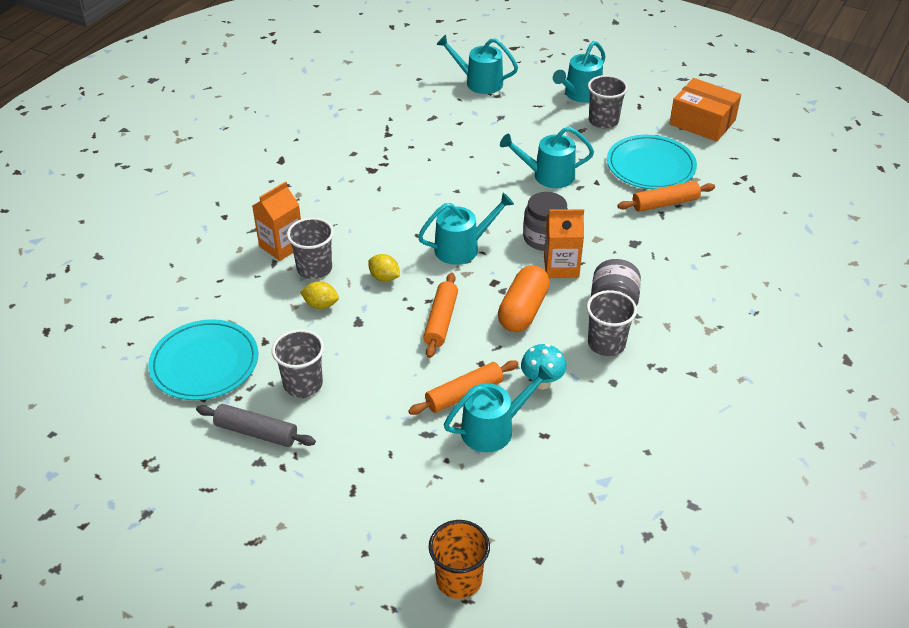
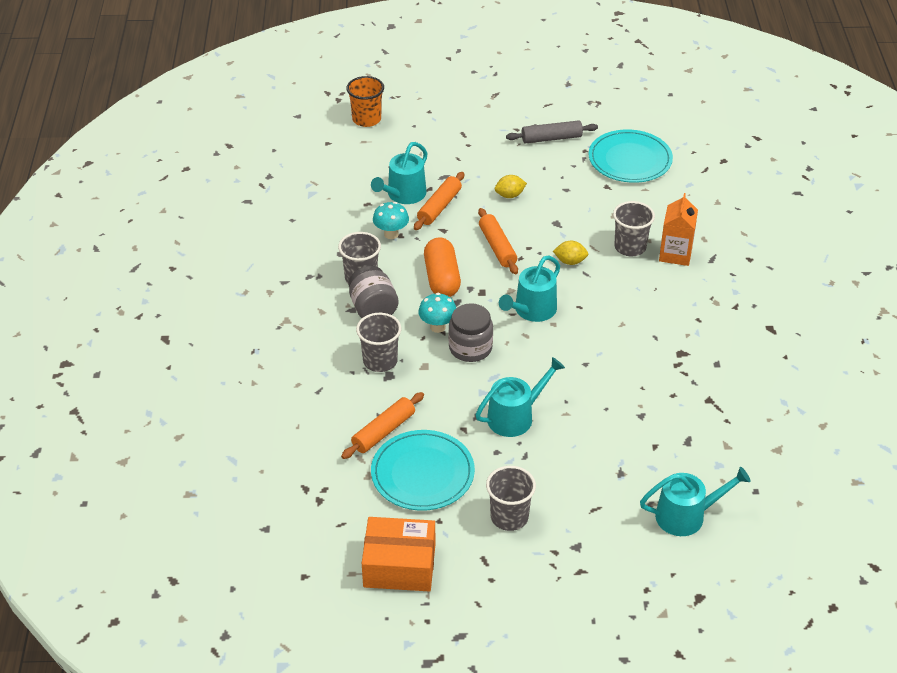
camera: 150 degrees right, 0 degrees up
(303, 384) = (552, 172): grey cup -> grey cup (380, 361)
(321, 305) = (595, 224): yellow lemon -> yellow lemon (510, 195)
(561, 267) = (437, 327): orange carton -> turquoise mushroom
(580, 94) = (562, 549): turquoise watering can -> none

